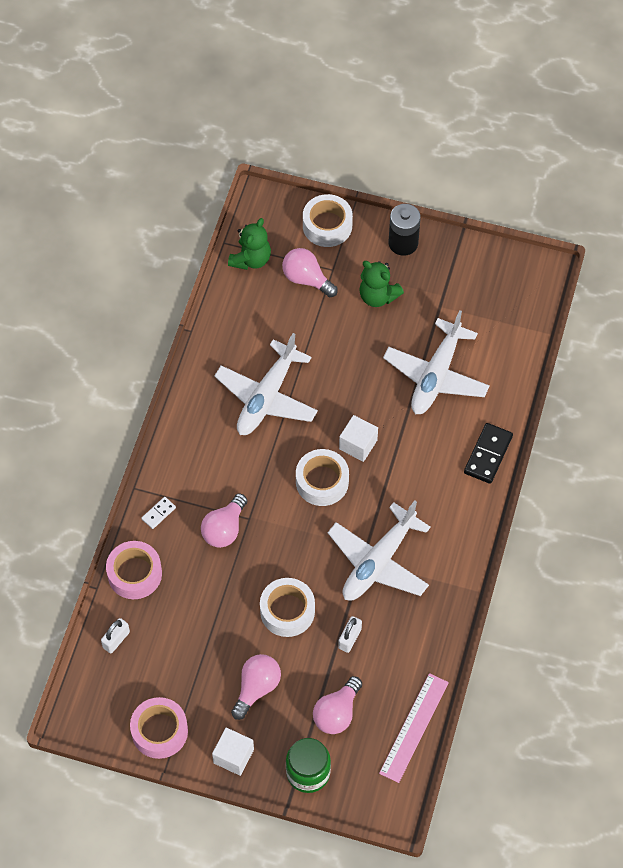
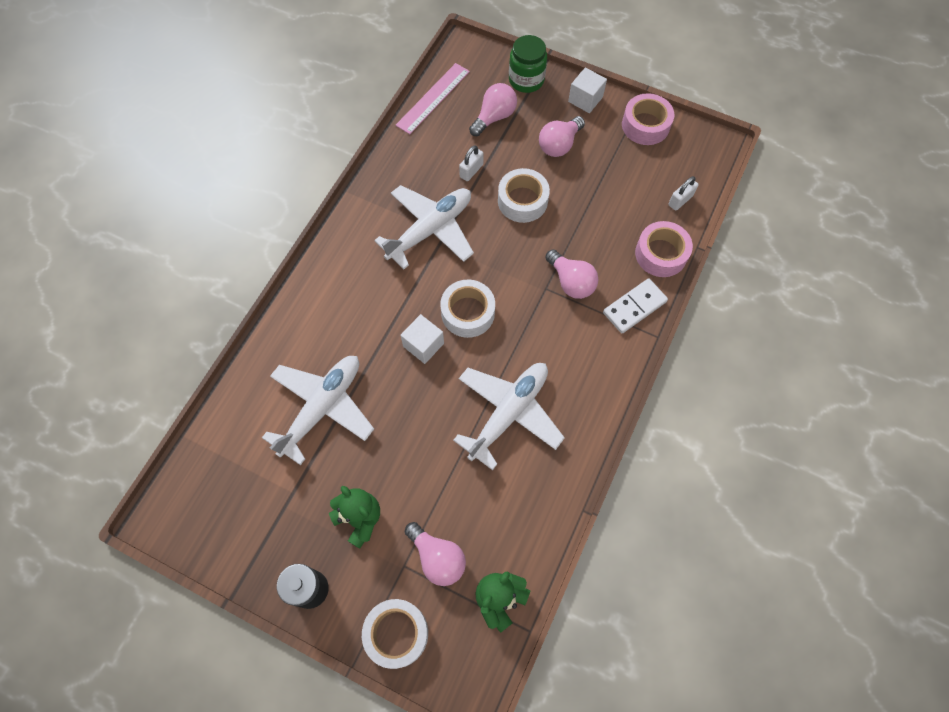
camera: 170 degrees left, 5 degrees up
(158, 513) = (634, 307): white domino -> white domino, size x1.83
(224, 529) = (571, 282): pink light bulb -> pink light bulb turned 105 degrees clockwise
(488, 454) = (296, 313): black domino -> none

